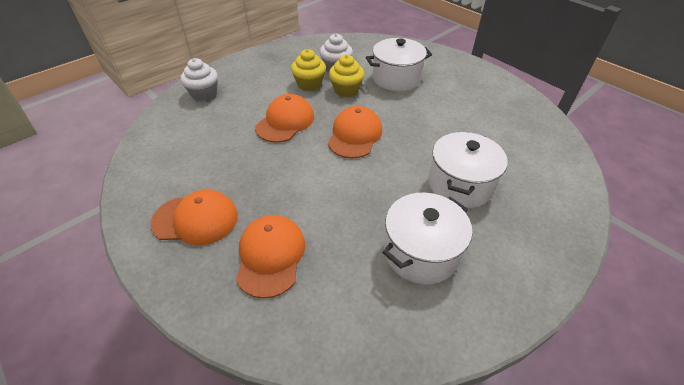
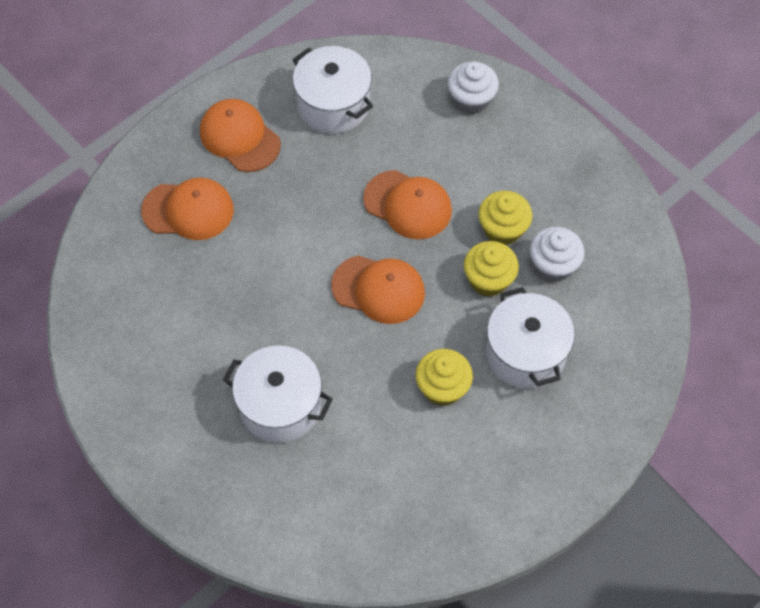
camera: 90 degrees right, 15 degrees up
(195, 219) = (239, 137): orange cap -> orange cap turned 135 degrees clockwise
(420, 252) = (182, 348): white pot -> white pot (333, 105)
(426, 108) = (442, 388): none -> yellow cupcake

